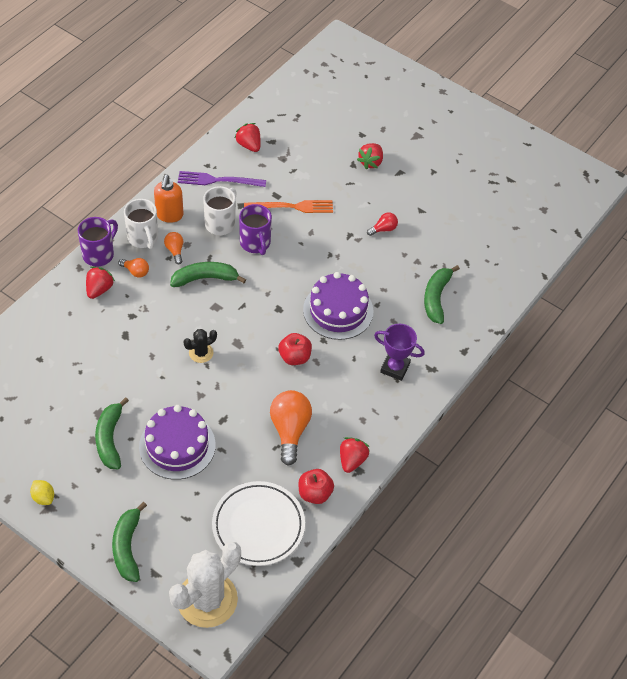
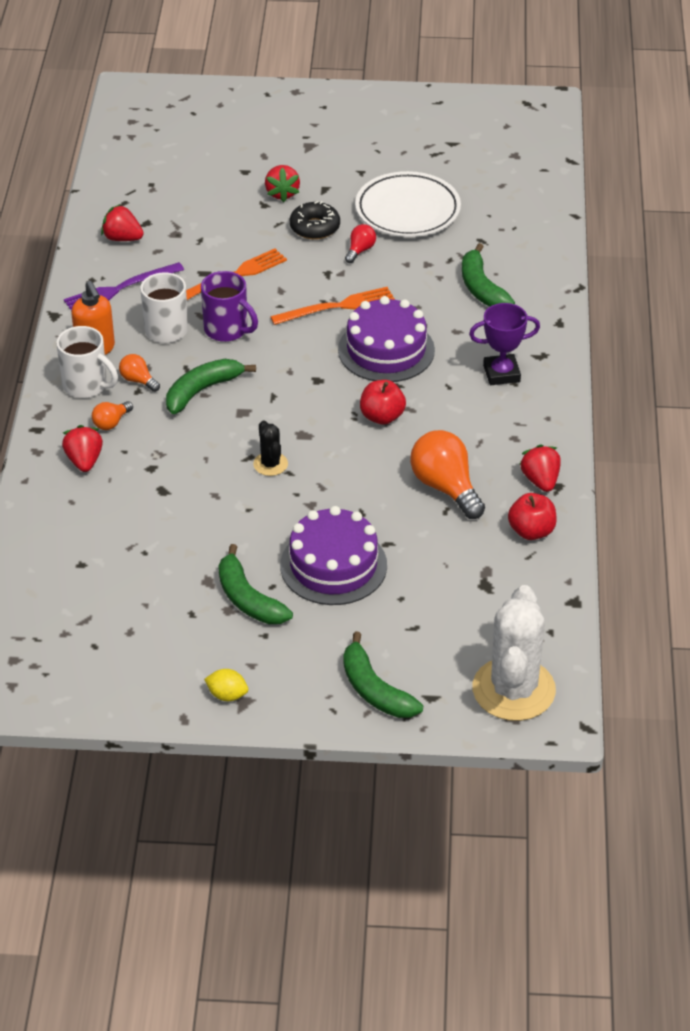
camera: 30 degrees left, 10 degrees down
(99, 254) = (48, 426): purple mug -> none
(136, 271) = (111, 423): orange light bulb -> orange light bulb turned 135 degrees clockwise
(201, 353) = (270, 464): black cactus -> black cactus turned 45 degrees counterclockwise
(258, 526) = (500, 592): white plate -> white plate (407, 210)
(335, 263) = (337, 307): none -> orange fork
(370, 197) = (315, 227): none -> black donut

